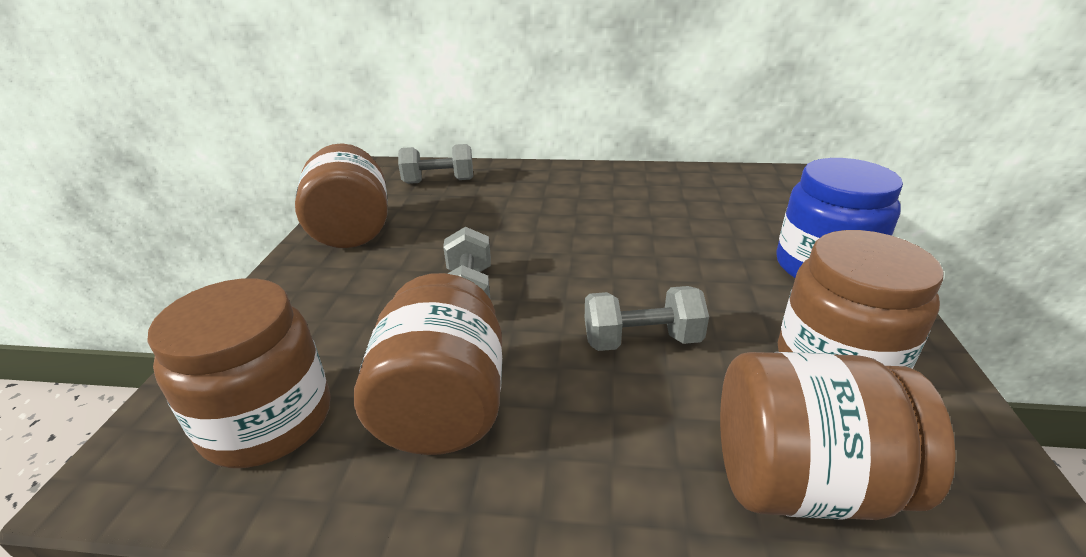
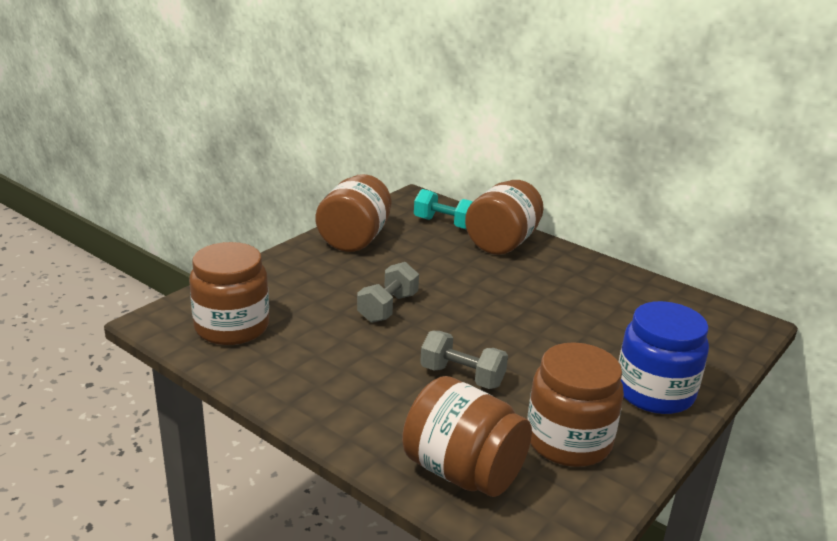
camera: 30 degrees right, 5 degrees down
(439, 181) = (444, 223): grey dumbbell -> turquoise dumbbell
(443, 406) = (318, 358): brown jar -> brown jar (502, 243)

